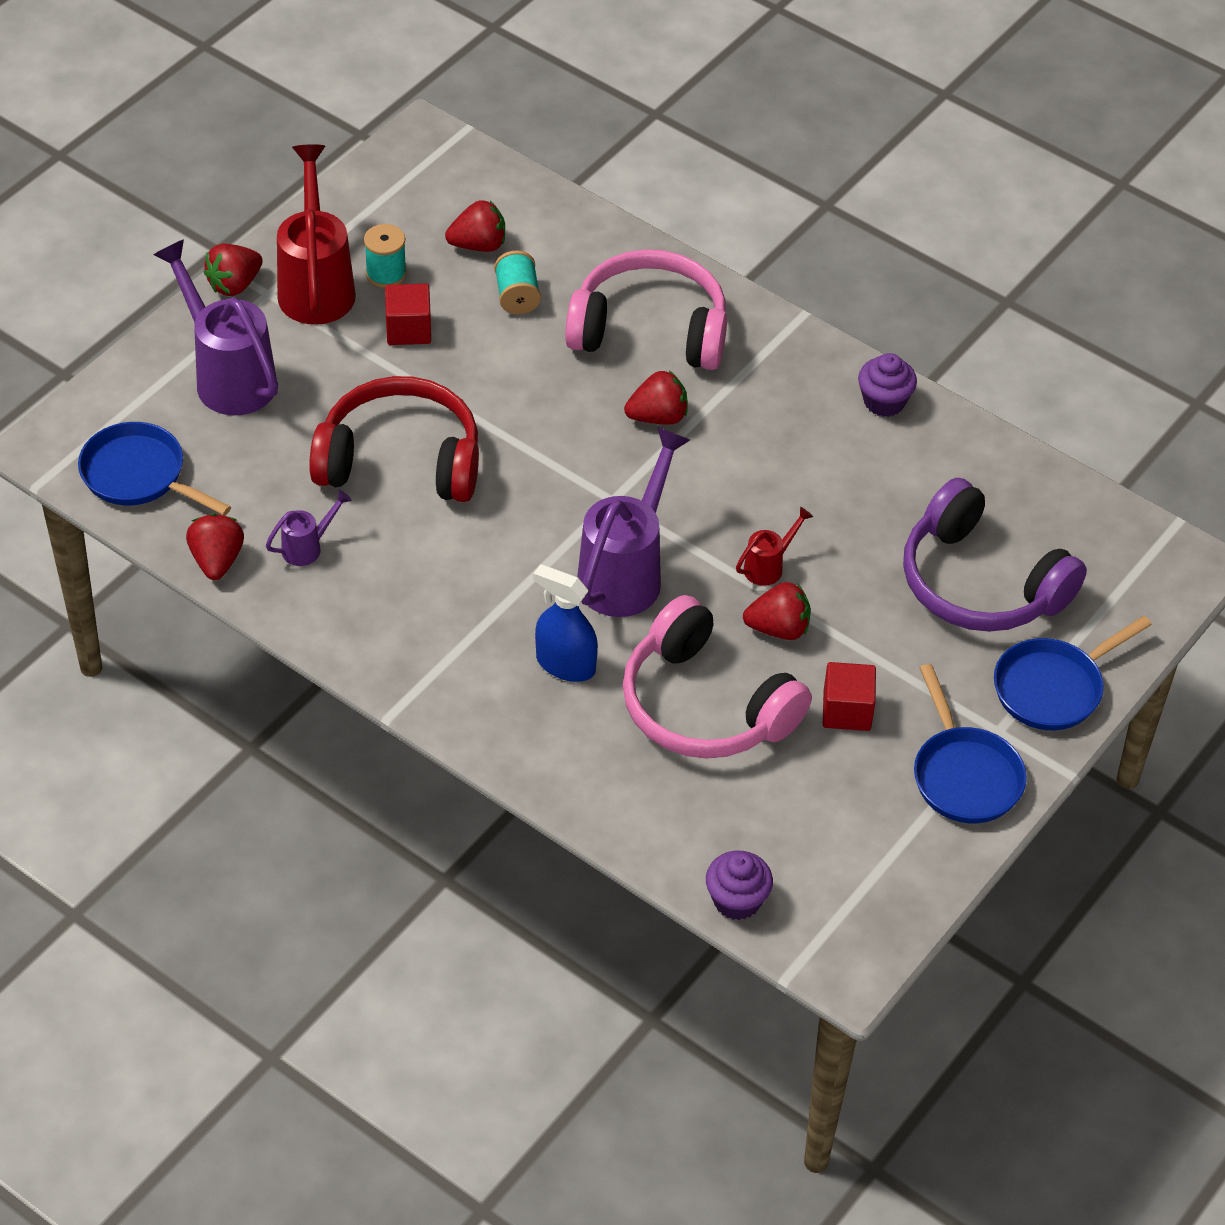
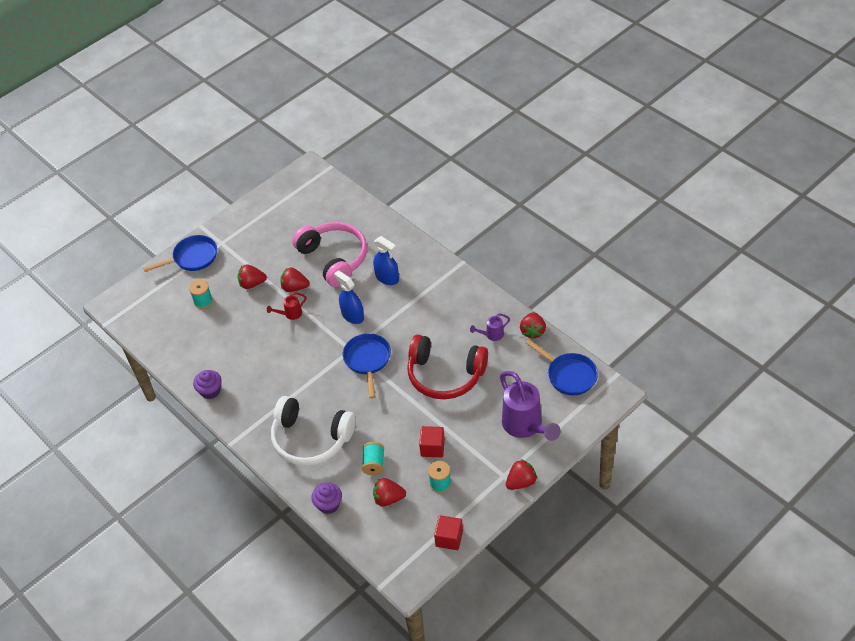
camera: 165 degrees left, 0 degrees up
(316, 284) = (478, 479): red watering can -> none
(626, 571) = (352, 315): purple watering can -> blue spray bottle
(650, 330) = (311, 439): pink headphones -> white headphones
(658, 417) = (319, 390): red strawberry -> red strawberry (252, 284)
(737, 900) = (341, 190): purple cupcake -> purple cupcake (328, 504)
(847, 711) = (278, 253): red cube -> red cube (449, 538)
(964, 775) = (241, 227): blue pan -> blue pan (367, 360)
(980, 583) = (203, 301): purple headphones -> turquoise spool

